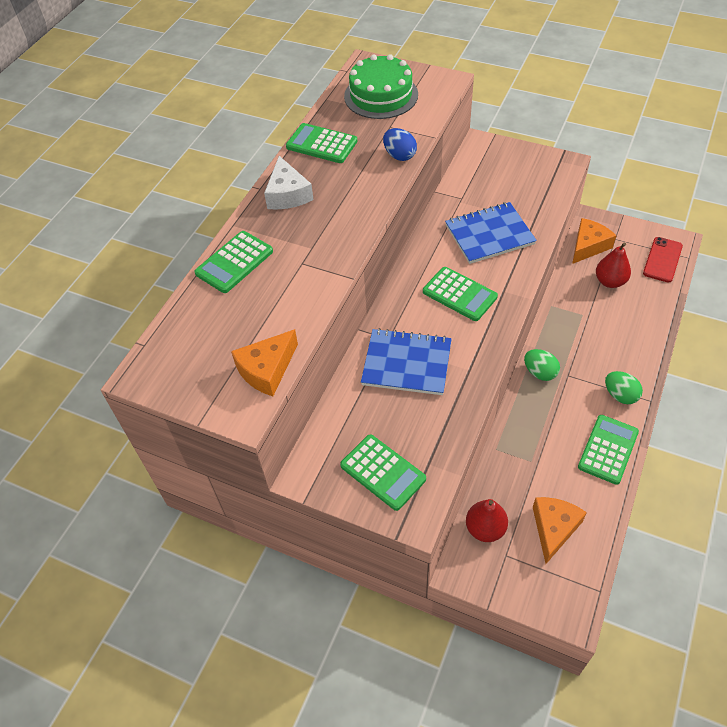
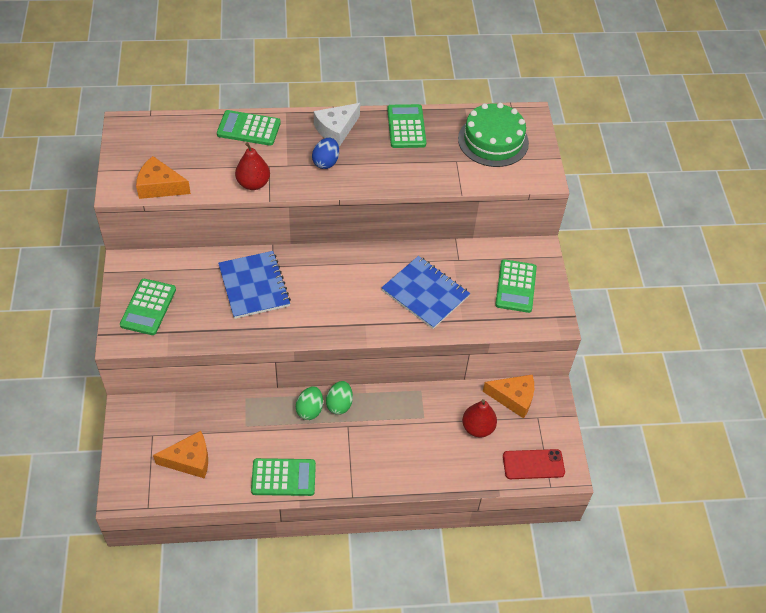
camera: 55 degrees right, 0 degrees up
(399, 155) = (423, 179): blue egg -> blue egg (326, 162)
(459, 294) = (344, 295): green calculator -> green calculator (516, 286)
(485, 528) = (169, 414): red pear -> red pear (253, 183)
(620, 395) = (346, 471): green egg -> green egg (310, 410)

